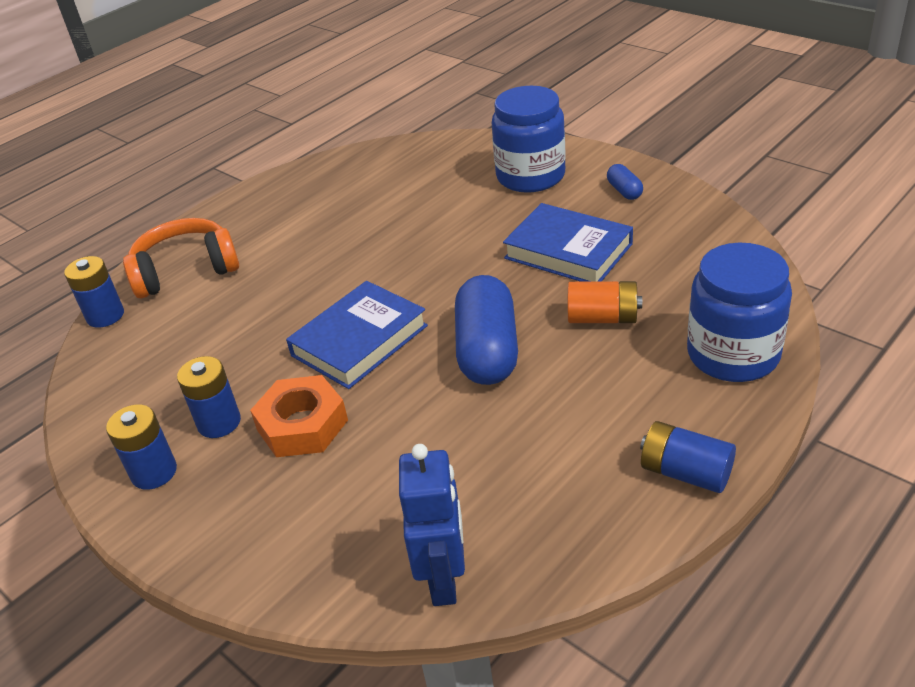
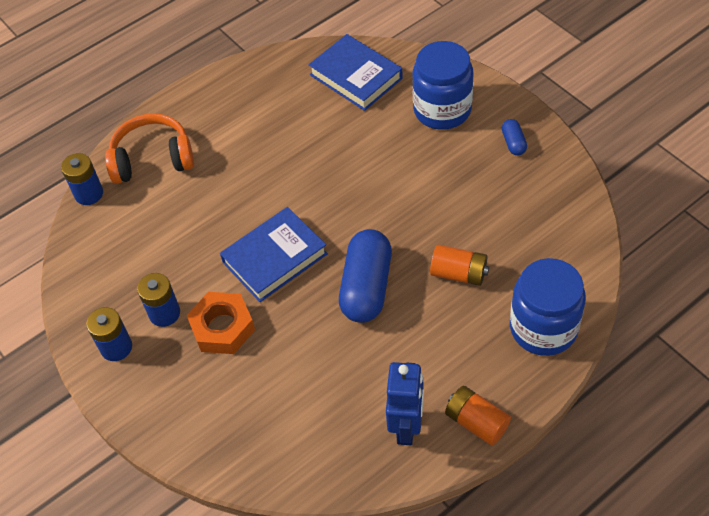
camera: 10 degrees right, 15 degrees up
(444, 579) = (297, 471): blue robot -> blue robot (407, 427)
(568, 251) = (451, 200): blue book -> blue book (356, 76)
(685, 472) = (476, 422): blue battery -> orange battery

